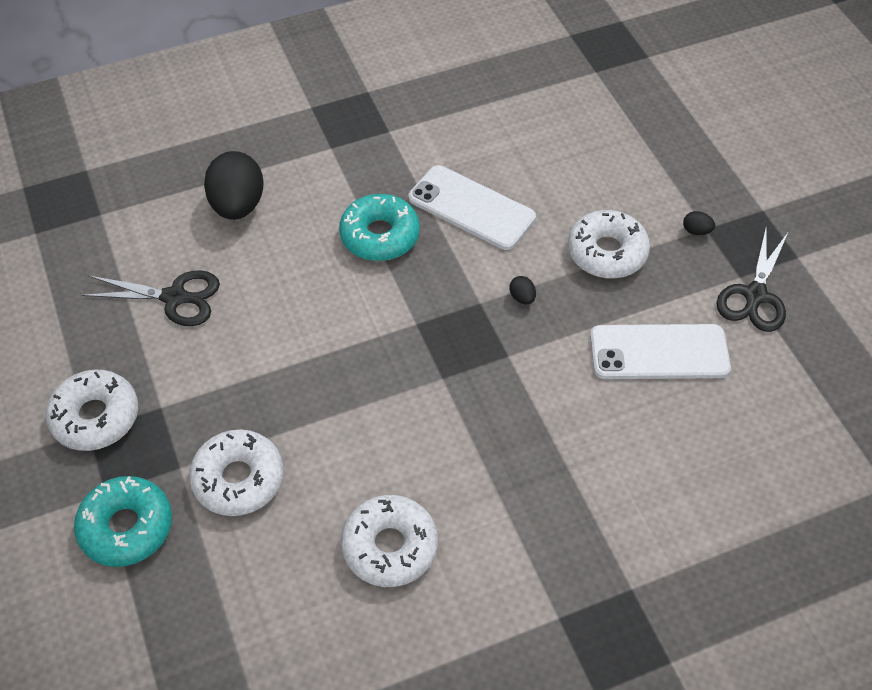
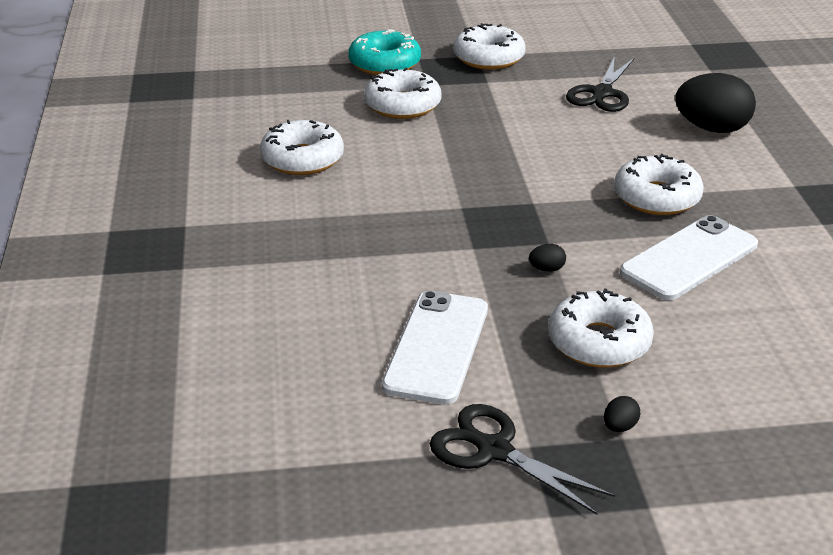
camera: 105 degrees right, 20 degrees down
(380, 236) = (657, 197): turquoise donut -> white donut

